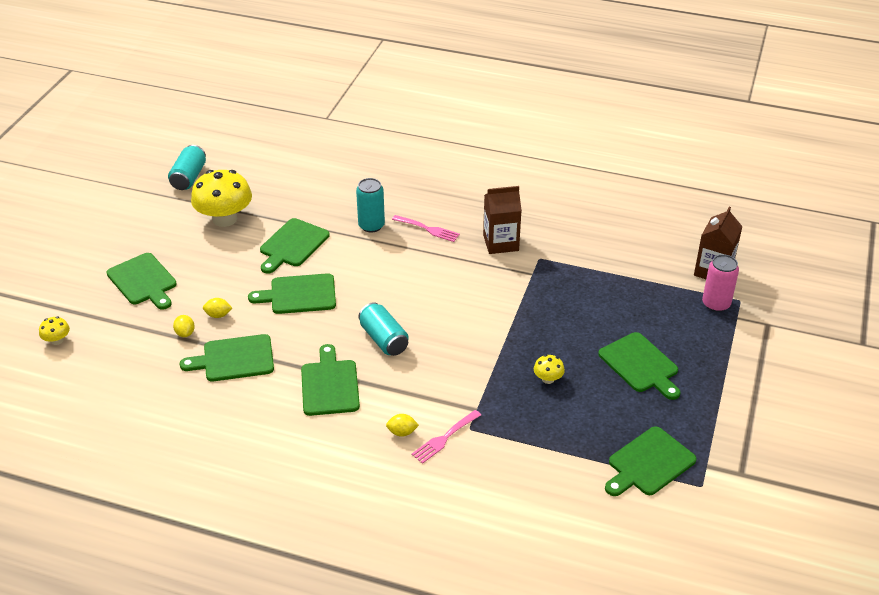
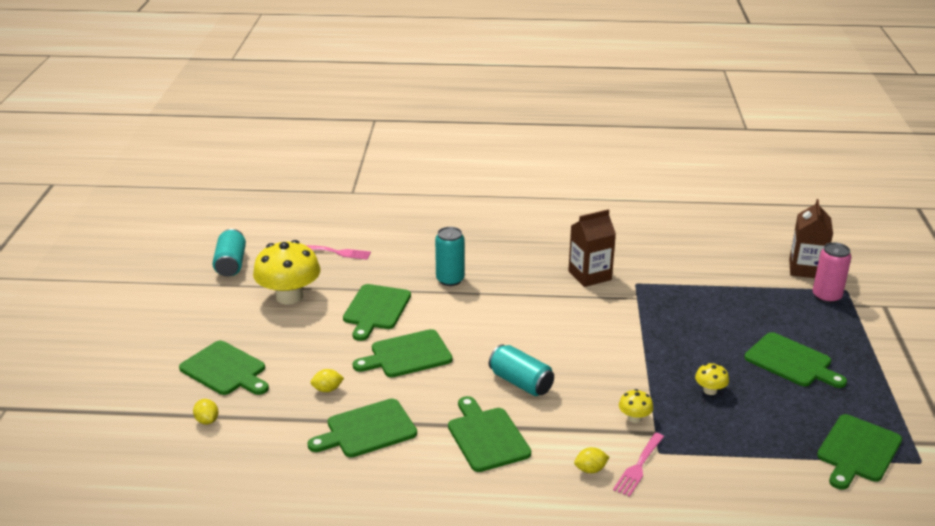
camera: 15 degrees left, 10 degrees down
(57, 340) = (149, 447): yellow mushroom -> yellow mushroom (634, 418)
(185, 333) = (298, 414): yellow lemon -> yellow lemon (207, 420)
(428, 229) = (510, 274): pink fork -> pink fork (337, 252)

